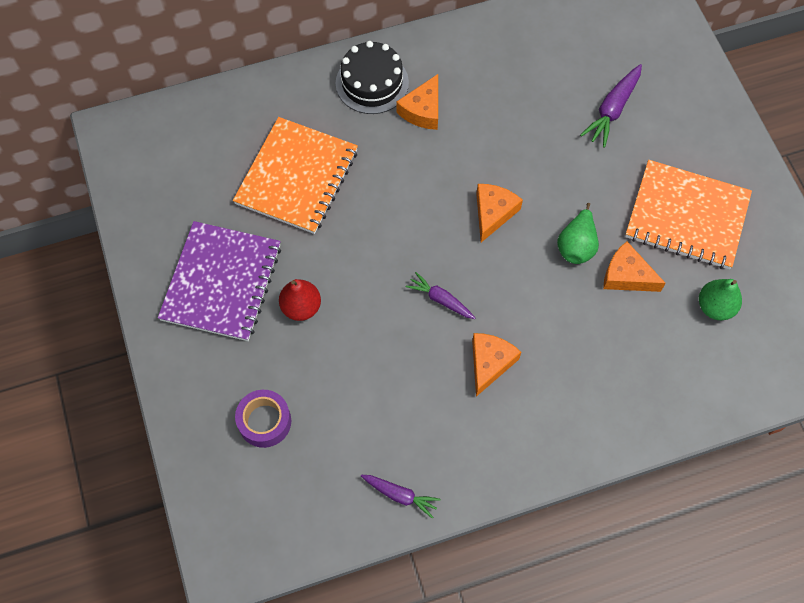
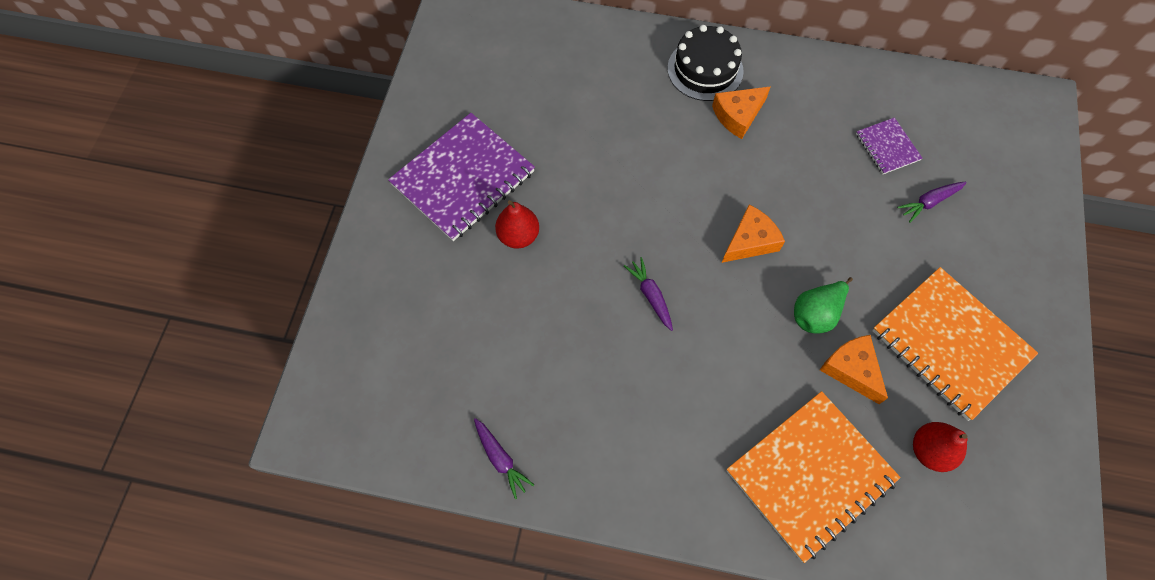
camera: 30 degrees right, 0 degrees up
(264, 421) = (422, 320): purple tape -> none
(297, 177) = (586, 120): orange notebook -> orange notebook (810, 475)
(489, 363) = (662, 381): orange cheese -> none
(556, 79) = (887, 147): none -> purple notebook
(612, 110) = (929, 202): purple carrot -> purple carrot, size x0.67
(715, 307) = (929, 451): green pear -> red pear

